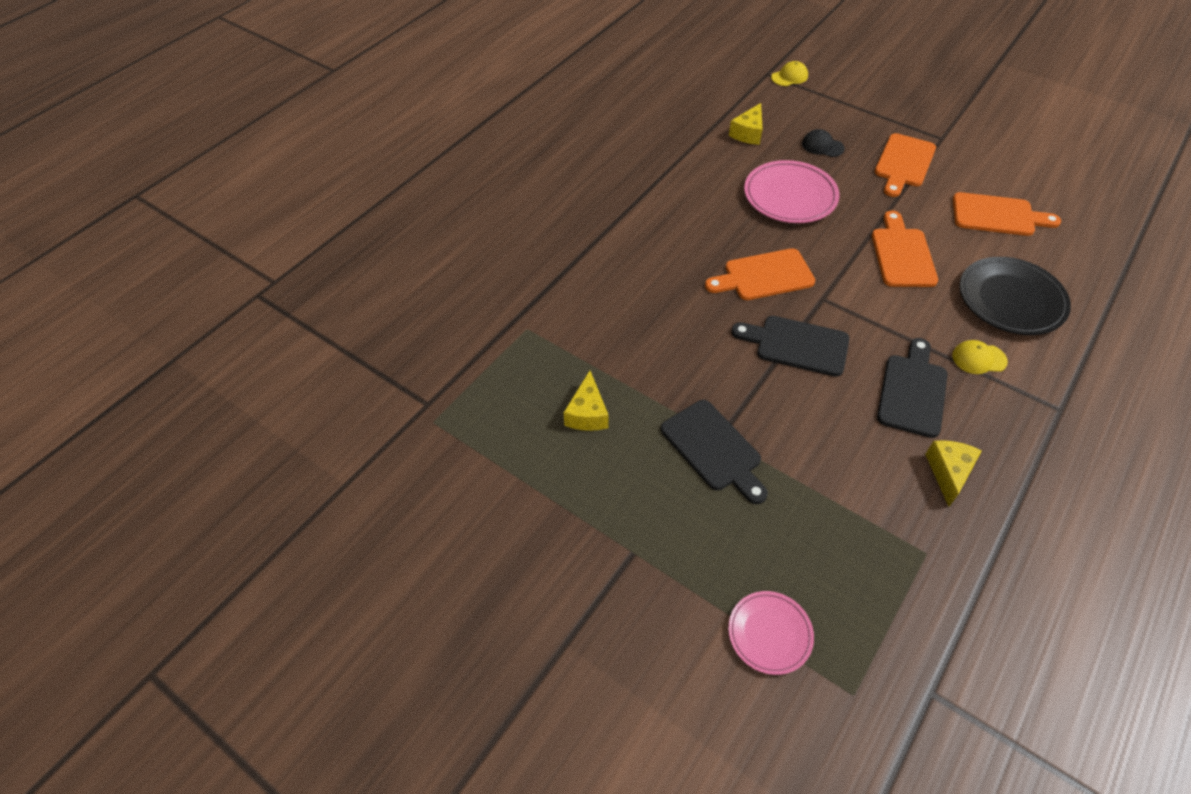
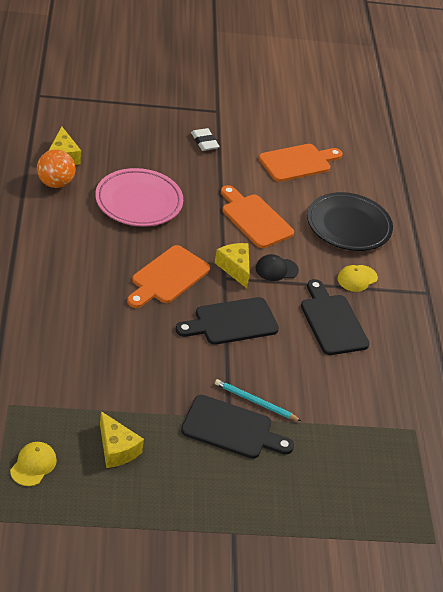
camera: 45 degrees left, 10 degrees down
(722, 154) = (55, 183): none -> orange ball
(760, 434) = (255, 402): none -> turquoise pencil
(769, 634) = (361, 535): pink plate -> none
(789, 77) = (59, 92): yellow cap -> yellow cap (33, 465)
(822, 146) = (132, 148): black cap -> black cap (276, 269)
(904, 163) = (204, 142): orange cutting board -> white eraser
(948, 472) = (392, 368): yellow cheese -> yellow cheese (235, 268)

